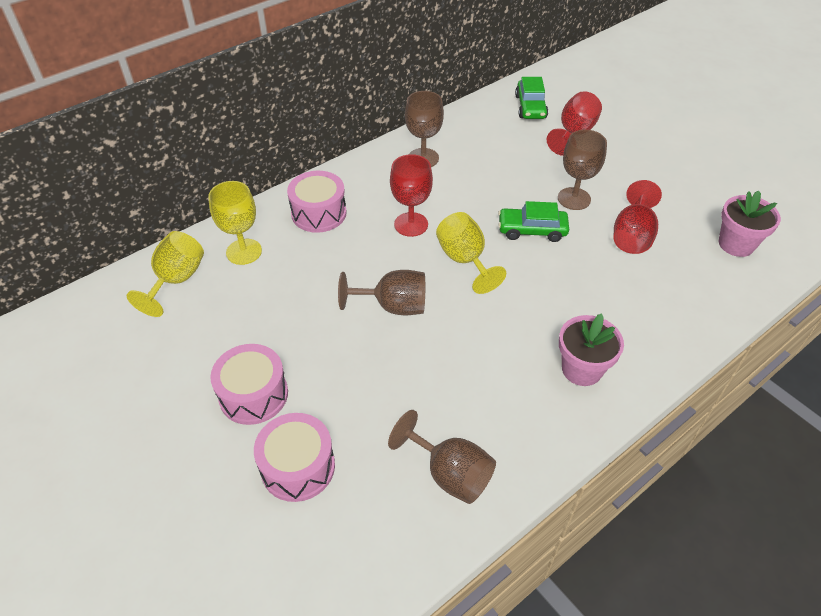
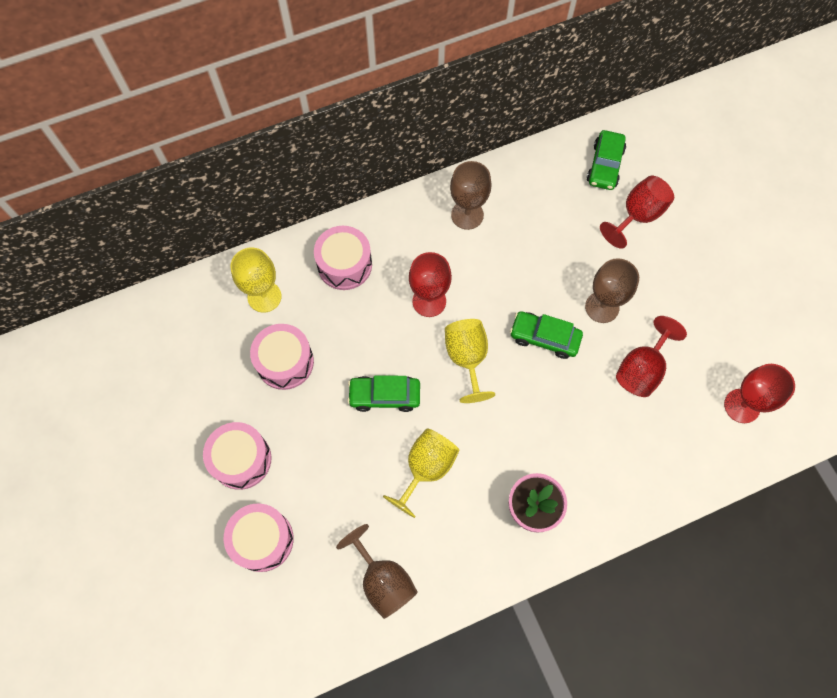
camera: 15 degrees right, 20 degrees up
(176, 280) = (198, 316): yellow goblet -> yellow goblet (426, 468)
(280, 299) = (285, 362): none -> pink drum
(393, 306) = (384, 396): brown goblet -> green car
(736, 244) = (742, 406): pink flower pot -> red goblet

